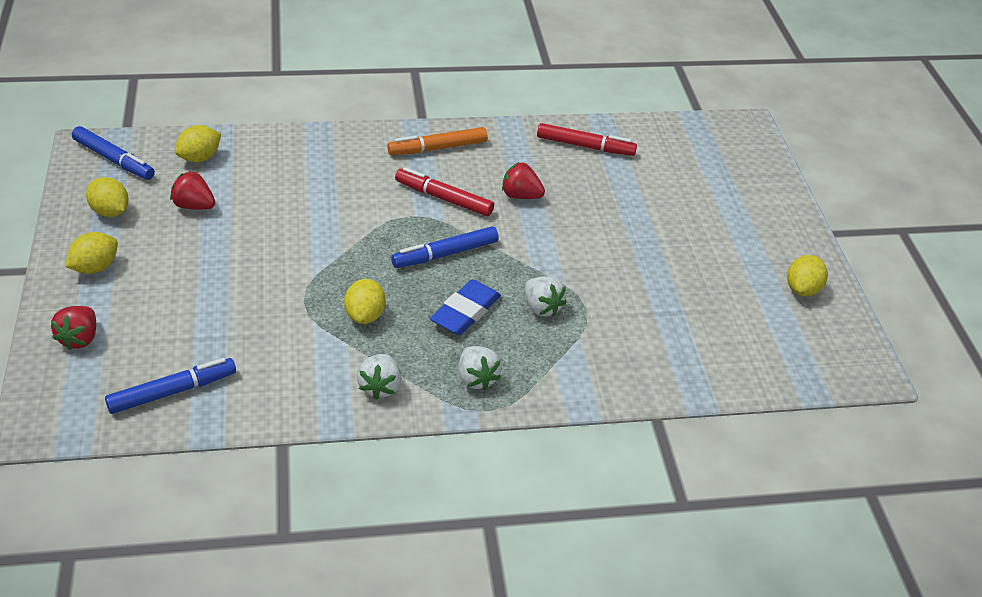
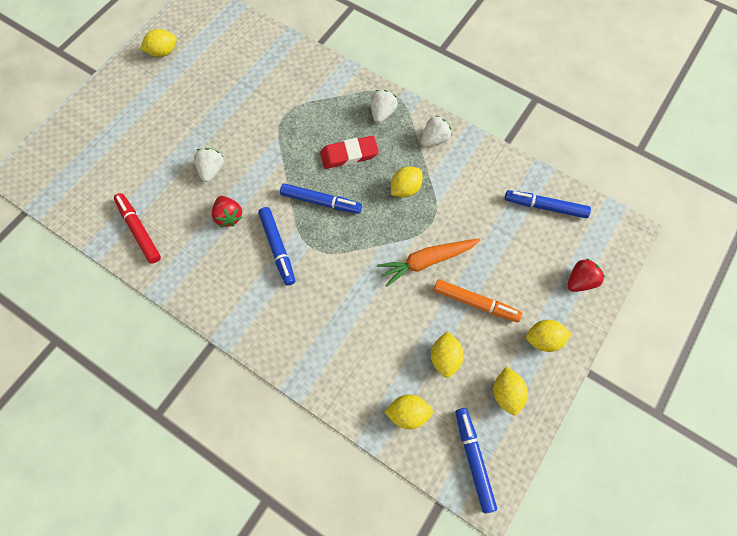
camera: 135 degrees left, 25 degrees up
(194, 206) = (445, 358): red strawberry -> yellow lemon
(278, 265) = (427, 261): none -> orange carrot
(437, 148) = (234, 300): orange marker -> orange marker (475, 303)
(444, 198) = (277, 248): red marker -> blue marker
(465, 312) = (349, 154): blue eraser -> red eraser
(542, 307) = (306, 130): white strawberry -> white strawberry (212, 170)

